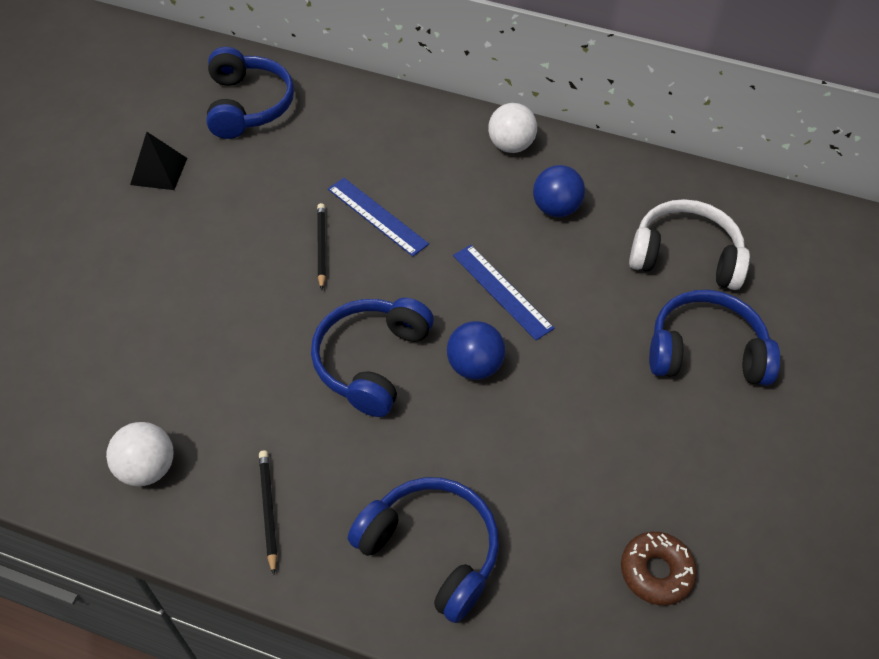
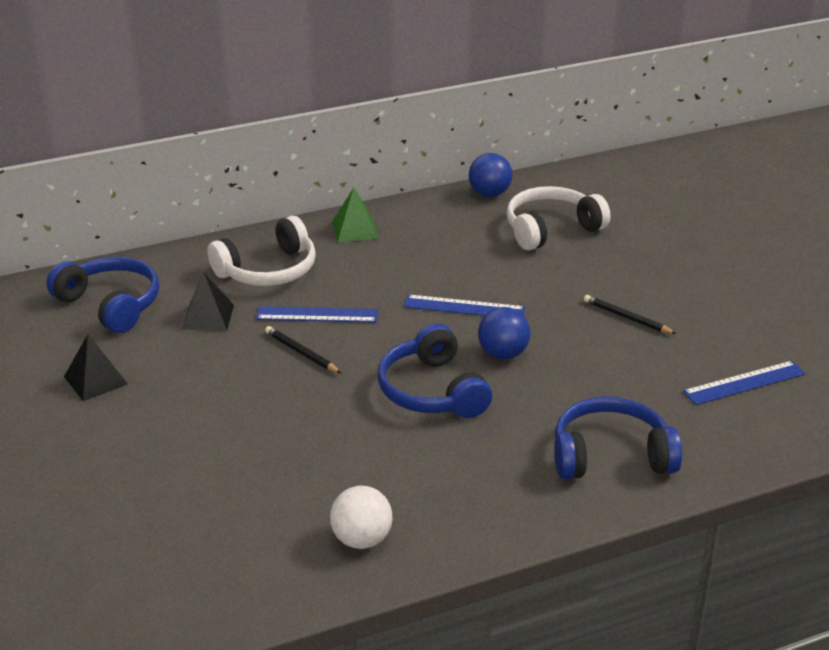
camera: 40 degrees left, 20 degrees down
(268, 510) = (480, 504): black pencil -> black pencil (627, 317)
(298, 163) = (208, 317): none -> black pyramid
(394, 145) = (268, 270): none -> white headphones
(510, 146) = (355, 229): white ball -> green pyramid
(555, 208) = (435, 247): blue ball -> blue ball (489, 194)
(656, 572) = (744, 383): brown donut -> blue ruler
(705, 351) = (628, 268): blue headphones -> none

